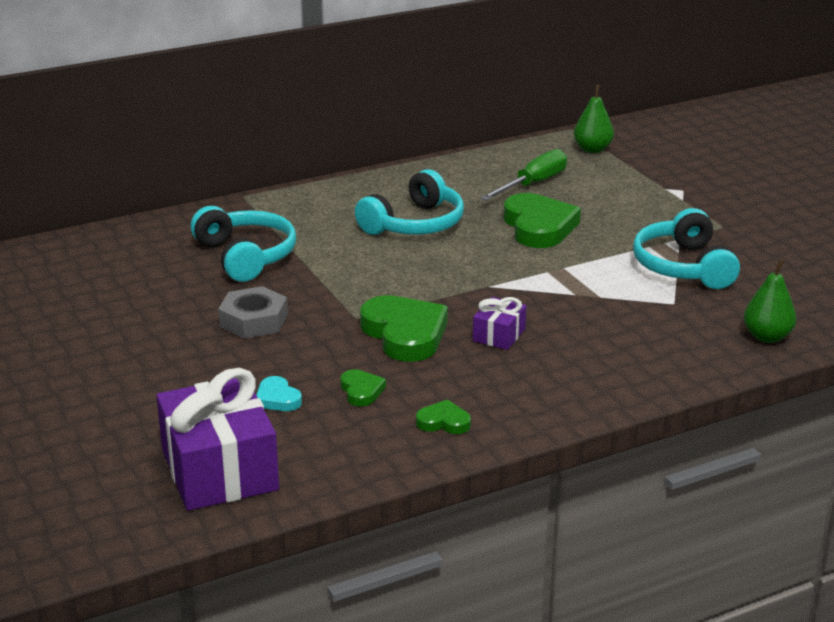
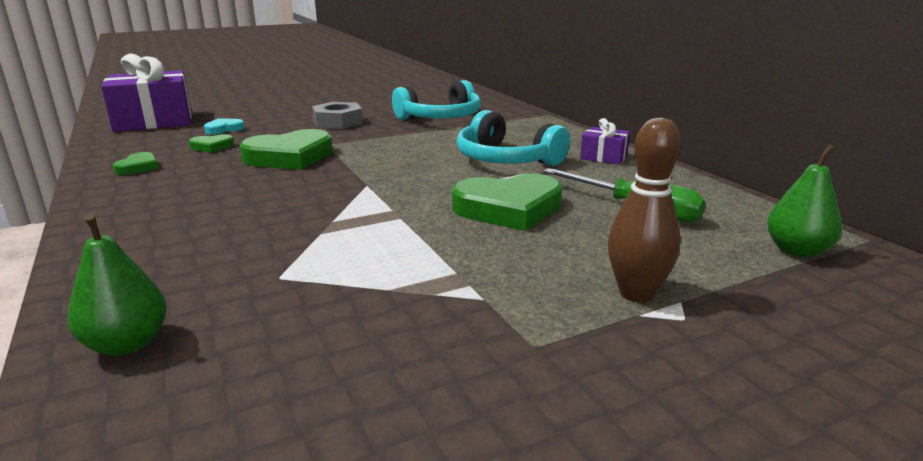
camera: 90 degrees right, 5 degrees down
(499, 335) = (263, 186): purple gift -> purple gift (603, 157)
(660, 198) = (636, 293): none -> brown bowling pin
(683, 266) = (384, 293): turquoise headphones -> none

